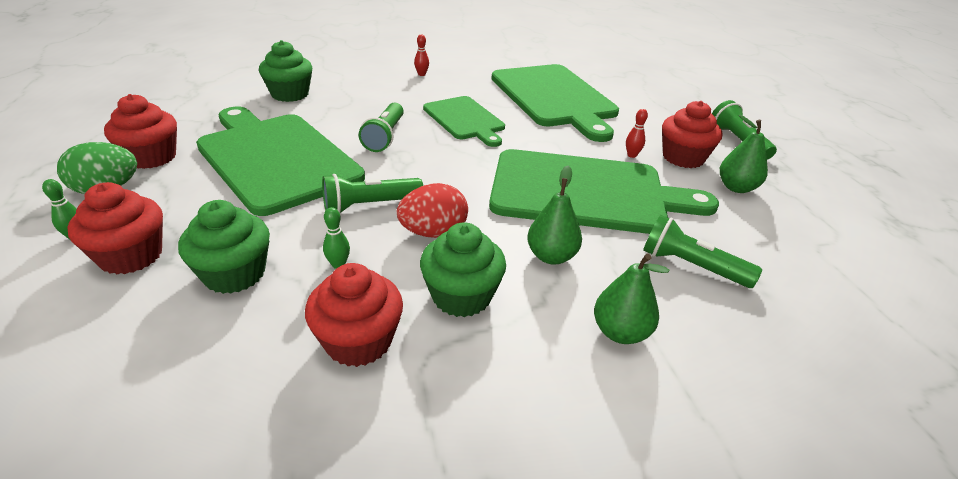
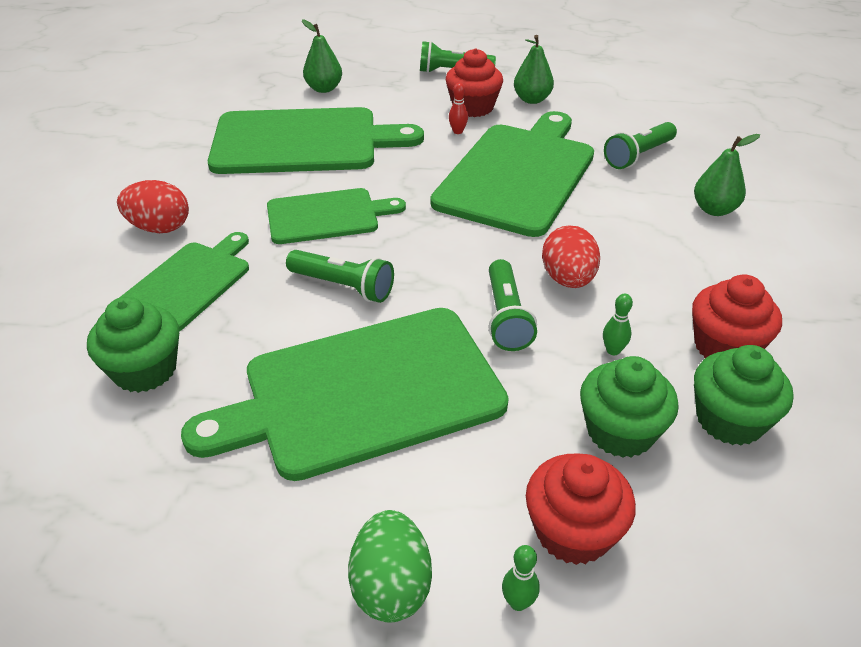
camera: 70 degrees left, 5 degrees up
(151, 157) = (302, 539): red cupcake -> none
(370, 91) = (188, 283): none -> green cutting board
(421, 74) = (159, 228): red bowling pin -> red egg
(461, 296) = (667, 278): green cupcake -> green cupcake (729, 420)
(551, 256) = (617, 218): green pear -> green pear (324, 89)

